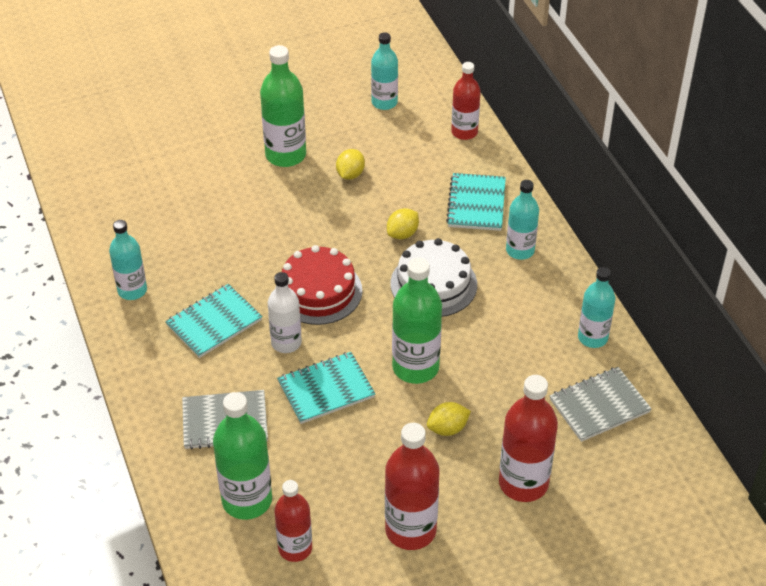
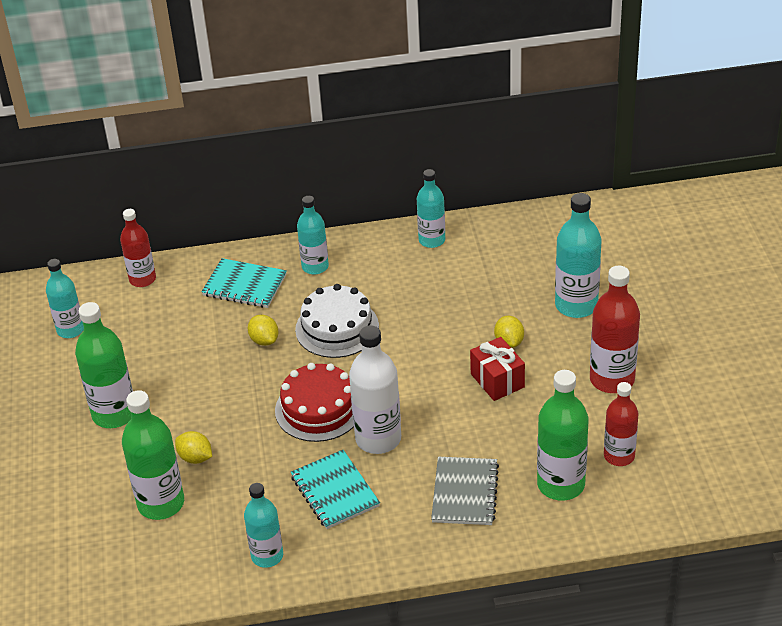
camera: 75 degrees left, 5 degrees down
(286, 343) = (378, 439): white bottle -> white bottle, size x1.52
(326, 389) = (444, 416): turquoise notebook -> none
(350, 174) = (166, 367): yellow lemon -> yellow lemon (195, 458)
(386, 426) = (497, 380): none -> red gift
(415, 367) = (434, 353): green bottle -> green bottle (161, 503)
(523, 483) = (576, 305): red bottle -> turquoise bottle
(599, 406) = (506, 249): grey notebook -> none

